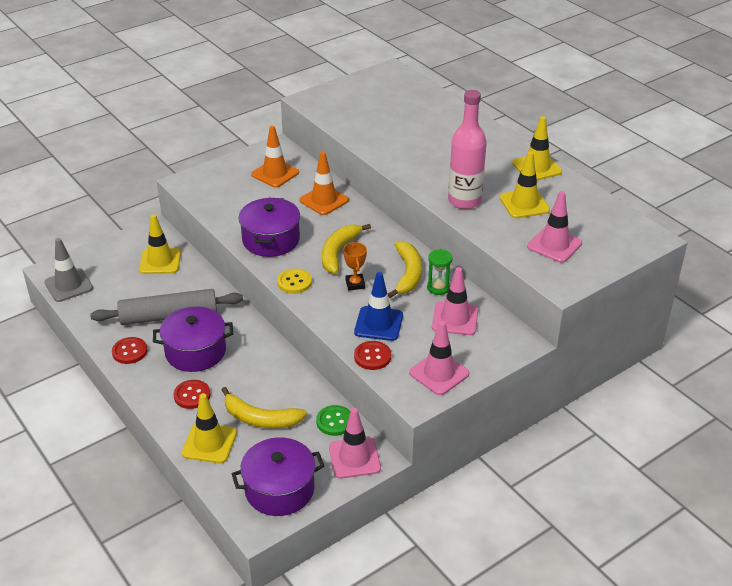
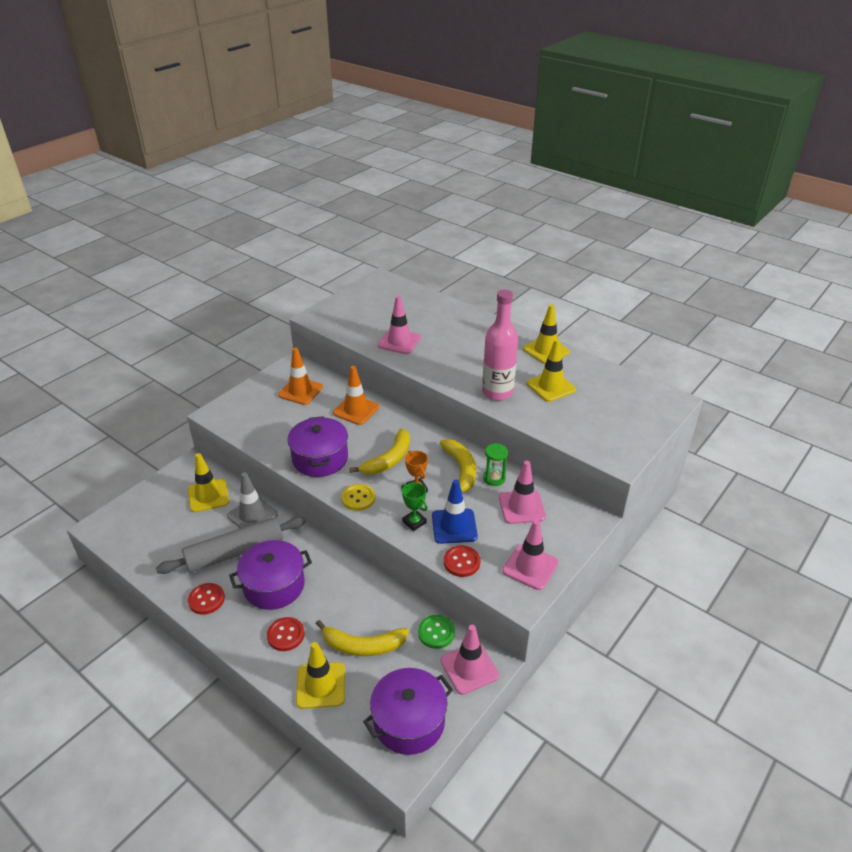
camera: 15 degrees left, 0 degrees up
(68, 285) = (121, 539): grey traffic cone -> grey traffic cone (252, 515)
(338, 252) = (389, 460): yellow banana -> yellow banana turned 150 degrees counterclockwise
(340, 313) = (414, 522): none -> green trophy
(554, 245) = (594, 422): pink traffic cone -> pink traffic cone (399, 342)

